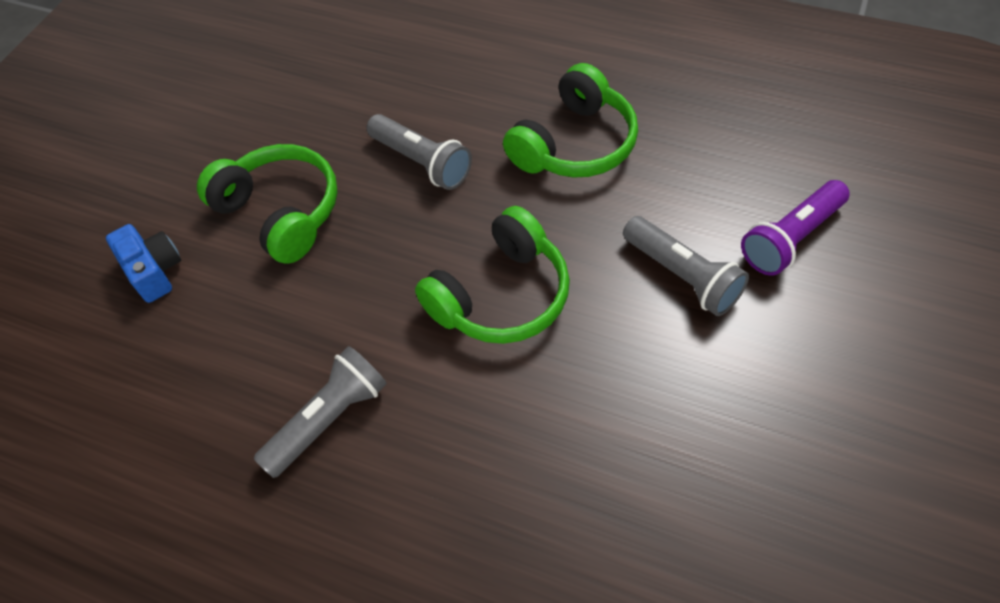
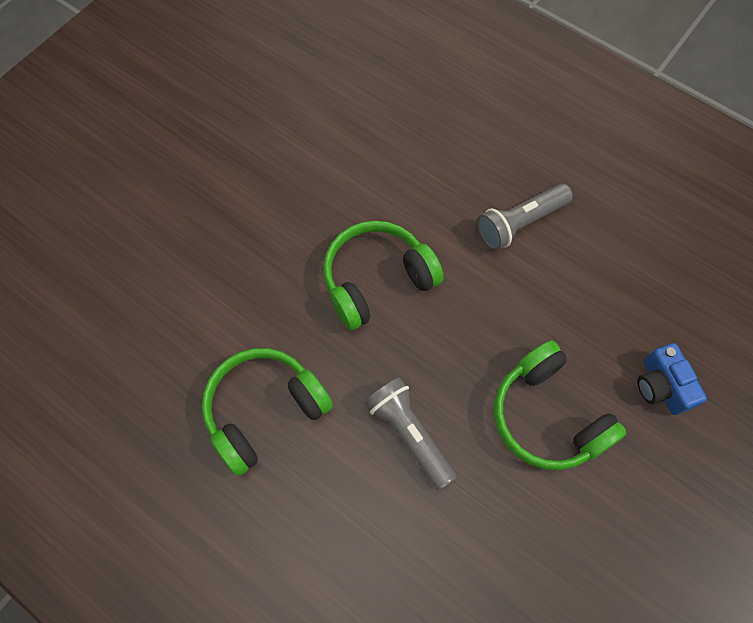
camera: 170 degrees left, 10 degrees up
(682, 276) = (238, 257): grey flashlight -> none
(791, 238) = (142, 264): purple flashlight -> none

